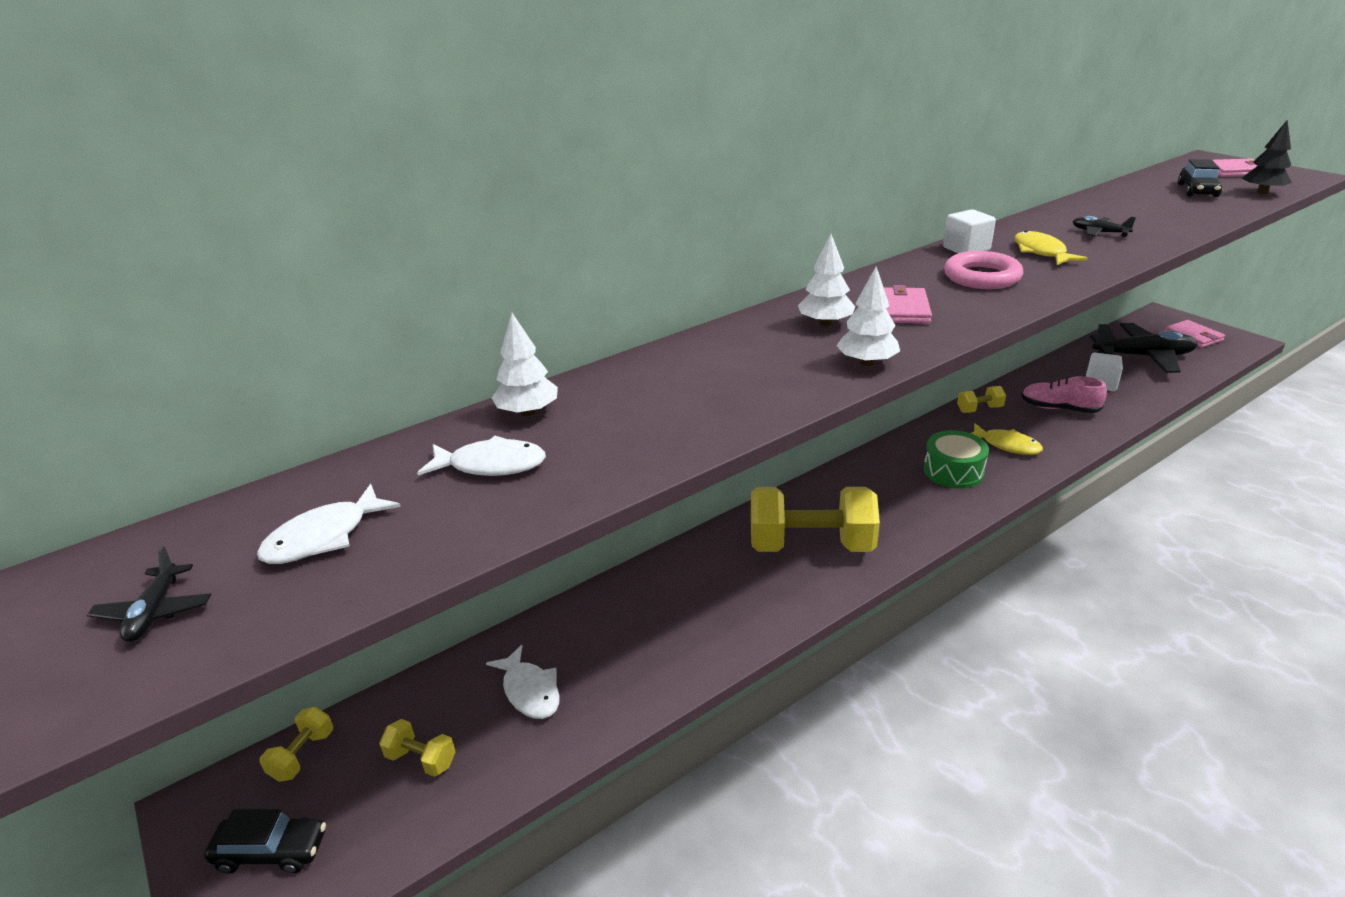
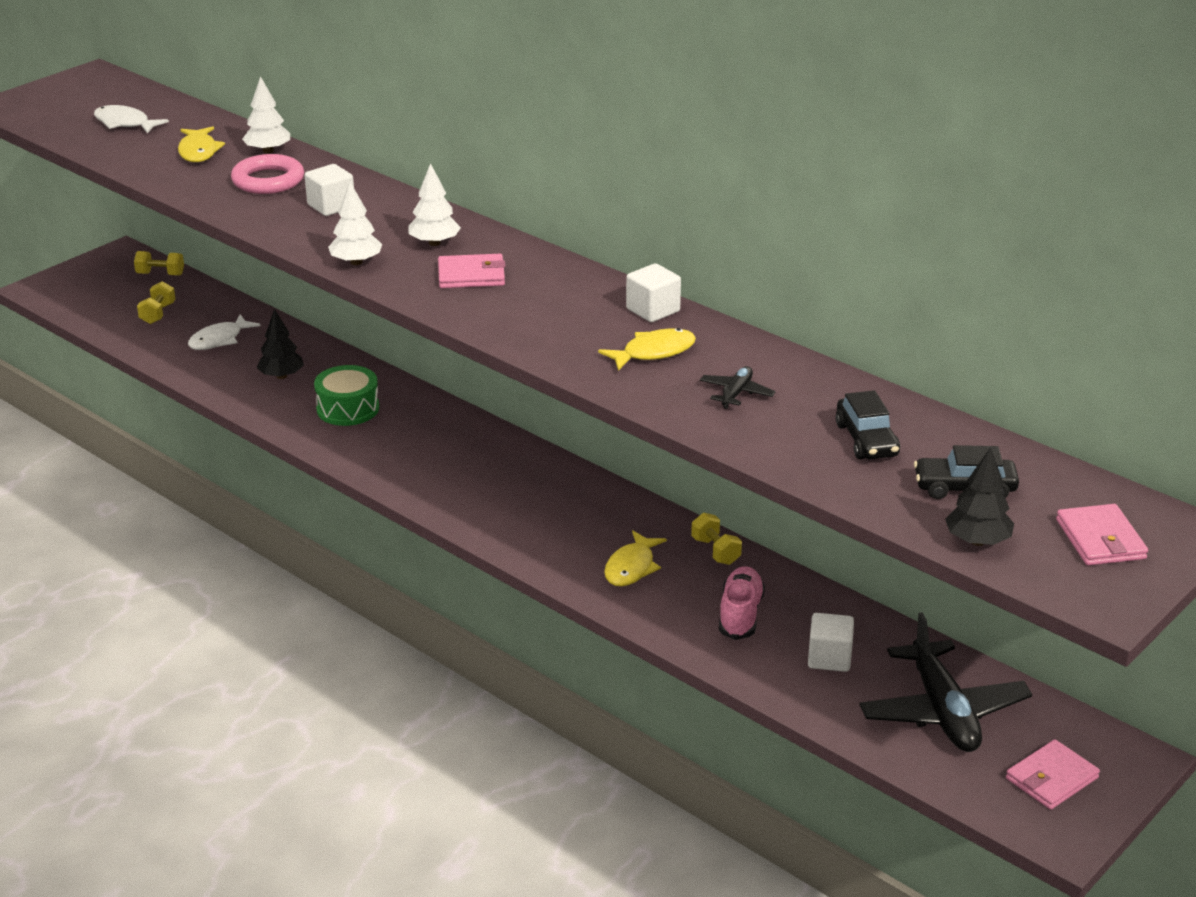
camera: 75 degrees right, 0 degrees up
(155, 612) = (65, 102): black plane -> none
(271, 851) = (91, 284): black car -> black car (866, 440)
(491, 465) = (198, 151): white fish -> yellow fish
(643, 635) = (281, 376): none -> black tree
(716, 374) = (331, 206): none -> white cube
(811, 545) = (411, 445): yellow dumbbell -> none
(953, 471) = (563, 528): green drum -> green drum (348, 408)
(981, 277) = (566, 316): pink ring -> pink ring (268, 180)

